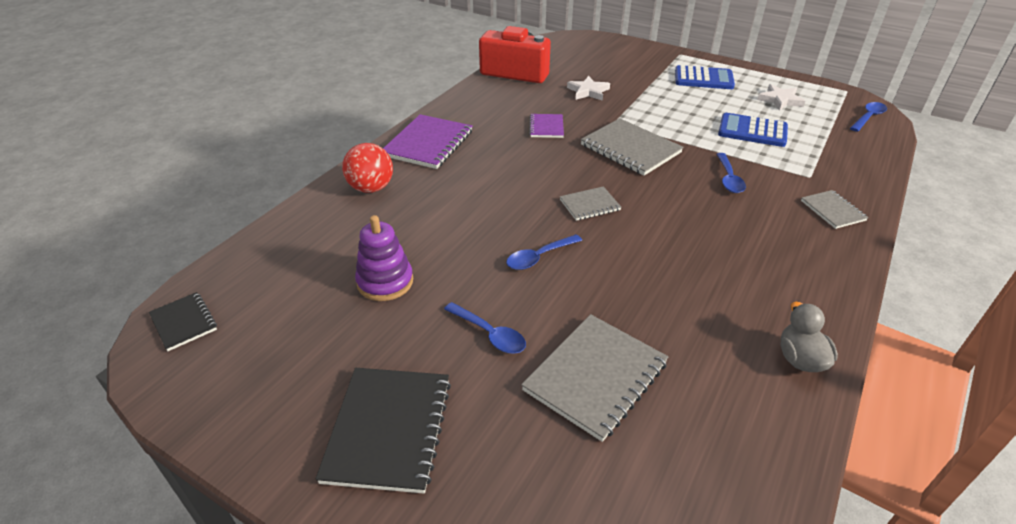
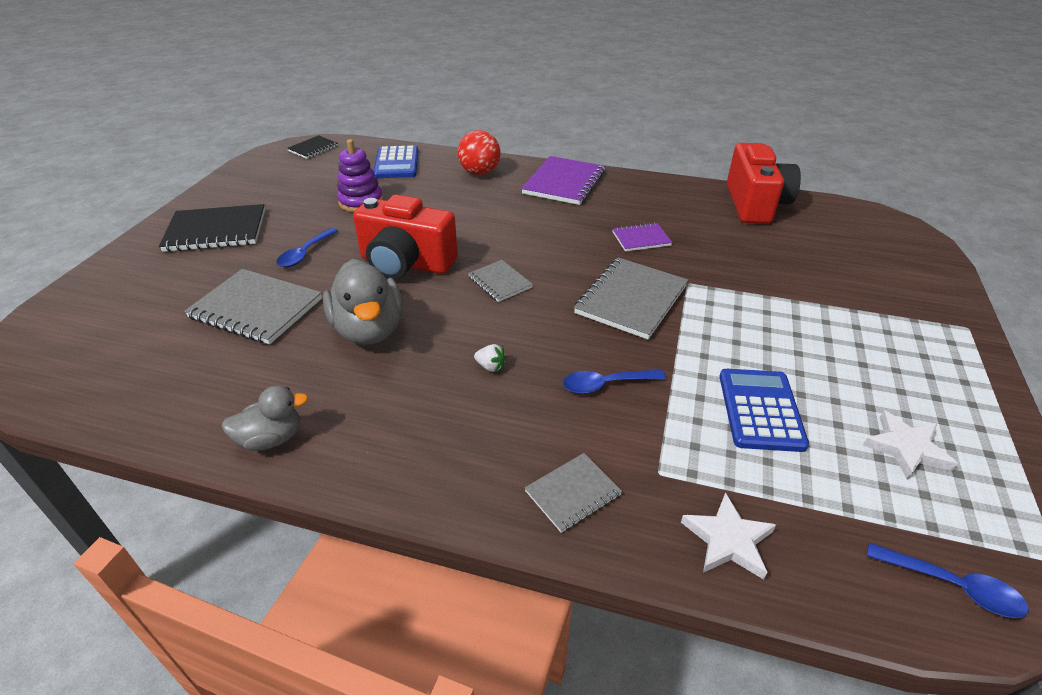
camera: 75 degrees right, 0 degrees up
(428, 144) = (564, 183): purple notebook -> purple notebook turned 75 degrees counterclockwise
(539, 257) = (406, 263): blue spoon -> red camera
(588, 91) = (753, 256): white star -> white star (728, 540)
(648, 290) = (369, 330): none -> grey duck
(703, 79) = (898, 355): blue calculator -> blue calculator (396, 163)
(707, 226) = (490, 366): none -> white strawberry

